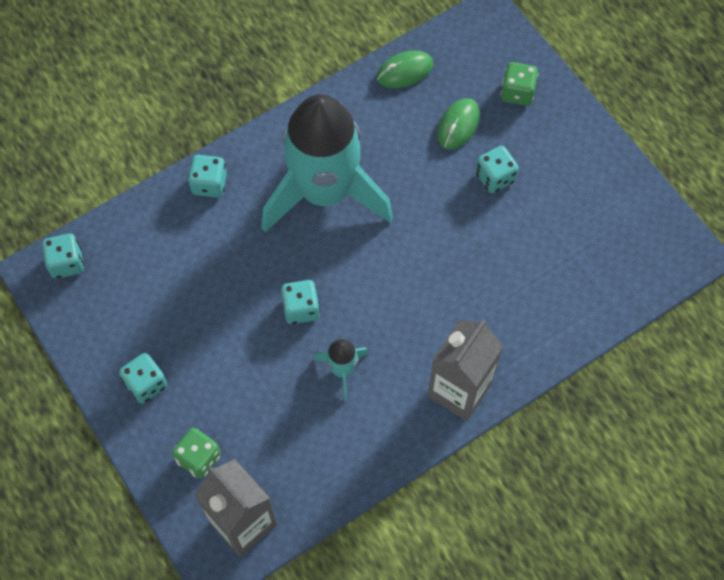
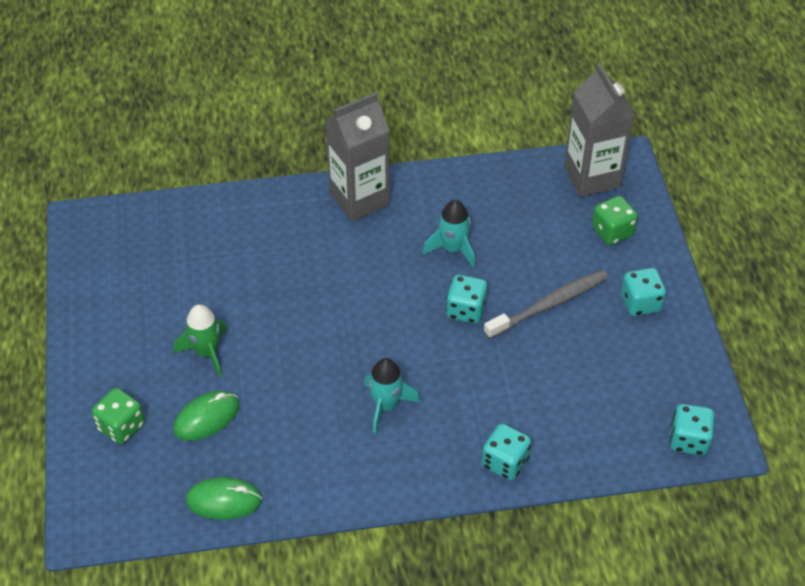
camera: 155 degrees left, 15 degrees down
(229, 346) = (549, 305): none -> grey toothbrush
(325, 192) = (386, 406): turquoise rocket -> turquoise rocket, size x0.40
(495, 177) = (207, 352): turquoise dice -> green rocket

